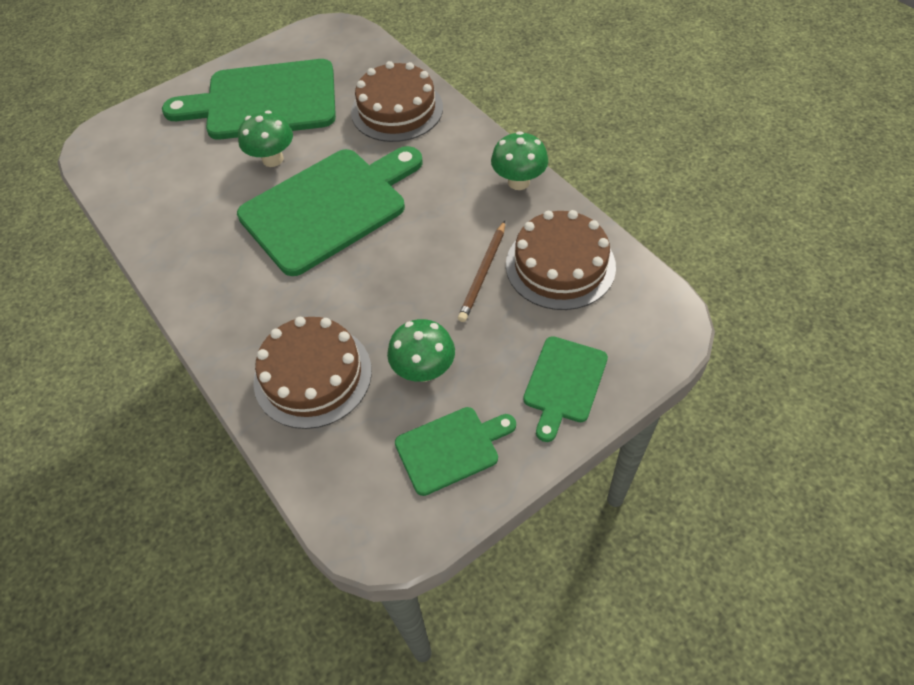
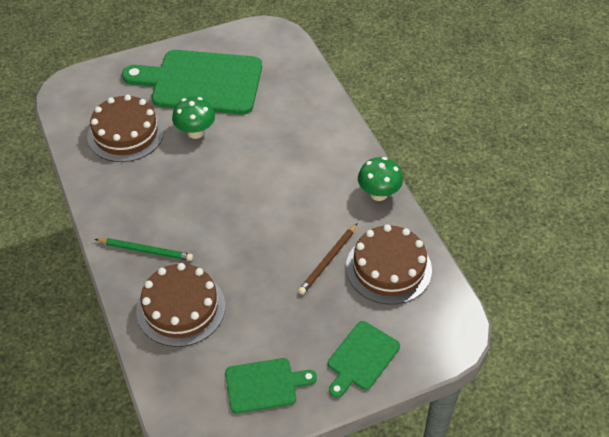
camera: 10 degrees right, 5 degrees down
(247, 314) = (146, 250): none -> green pencil
(329, 207) = (227, 181): green cutting board -> none
(397, 109) = (302, 112): brown cake -> brown cake (126, 133)
(424, 370) = (262, 323): green mushroom -> none

